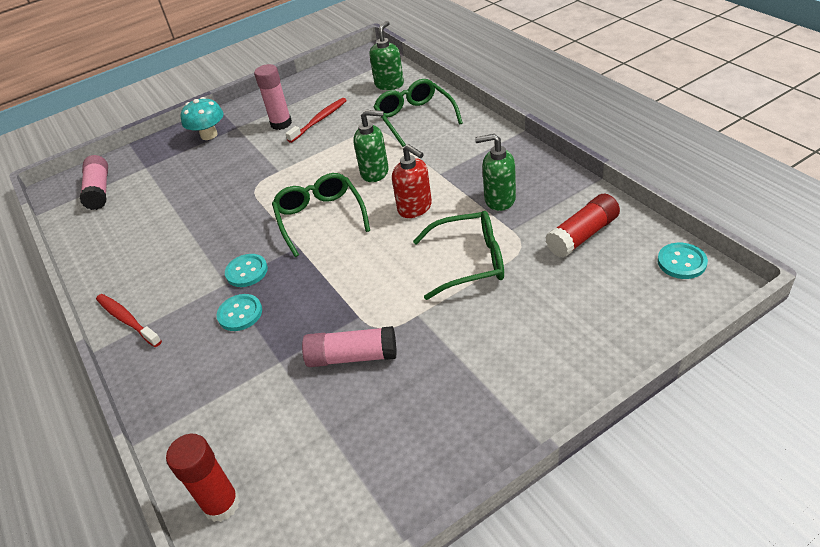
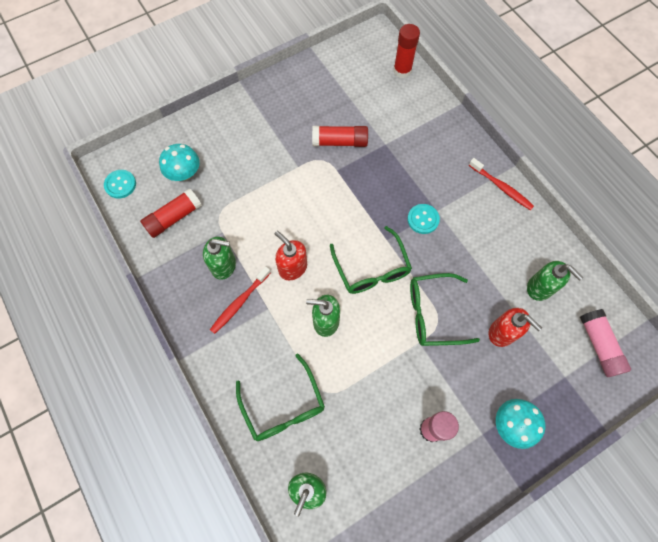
camera: 175 degrees right, 25 degrees up
(133, 225) = (540, 288): none -> green soap dispenser
(191, 187) = (502, 333): none -> red soap dispenser
(240, 313) = (419, 182): turquoise button -> none
(319, 120) = (387, 426): red toothbrush -> red toothbrush (239, 302)
(352, 356) = (340, 142): pink glue stick -> red glue stick
(469, 262) = (258, 205): green glasses -> green glasses (433, 313)
(590, 286) = (184, 173): none -> turquoise mushroom

